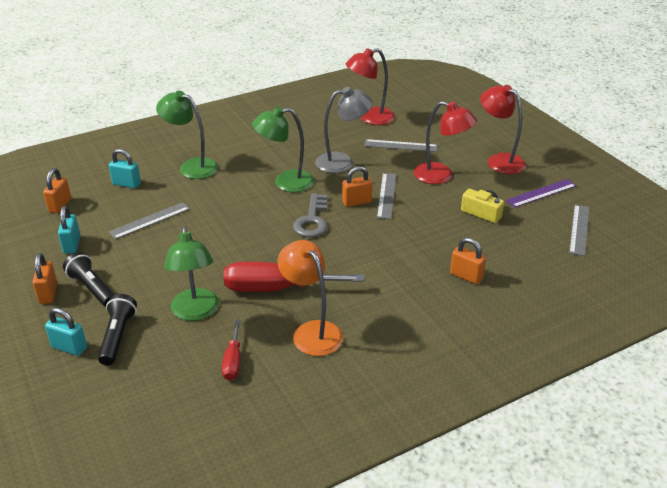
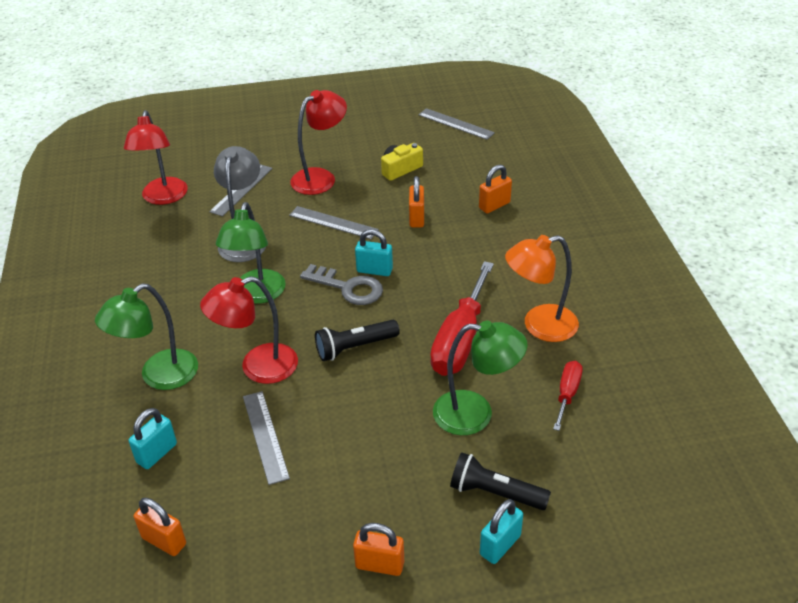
camera: 70 degrees left, 5 degrees up
(72, 245) = (277, 530): turquoise padlock -> turquoise padlock (374, 270)
(92, 288) = (389, 513): black flashlight -> black flashlight (355, 347)
(233, 361) = (567, 394): red screwdriver -> red screwdriver turned 90 degrees counterclockwise
(357, 202) = (333, 247): orange padlock -> orange padlock (416, 218)
(499, 160) = (317, 134): red lamp -> red lamp (258, 367)
(541, 193) = (388, 127): purple ruler -> none

